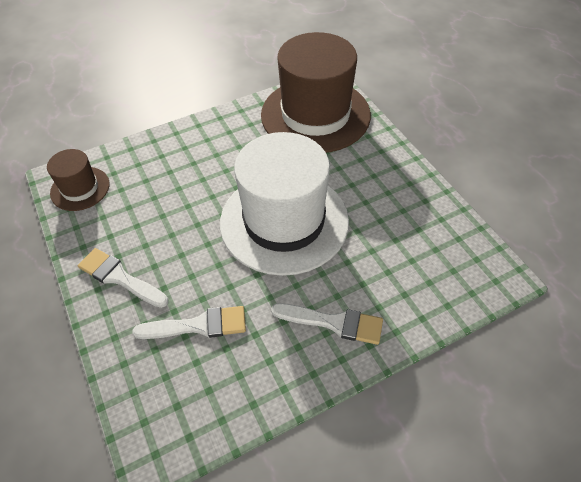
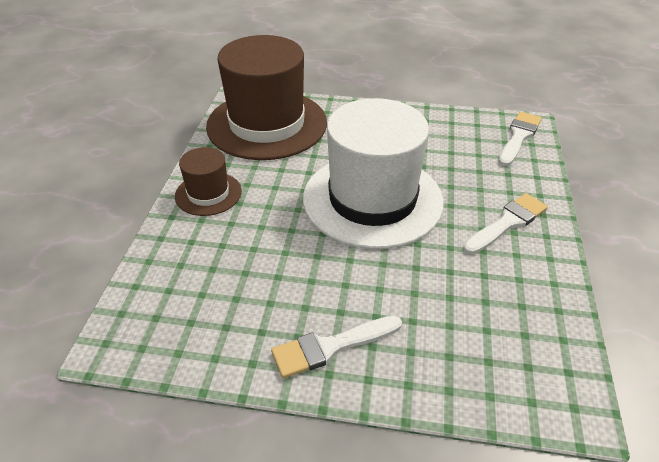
camera: 55 degrees left, 10 degrees down
(80, 188) = (157, 330): brown hat -> brown hat (208, 194)
(198, 325) = (445, 310): white brush -> white brush (519, 137)

